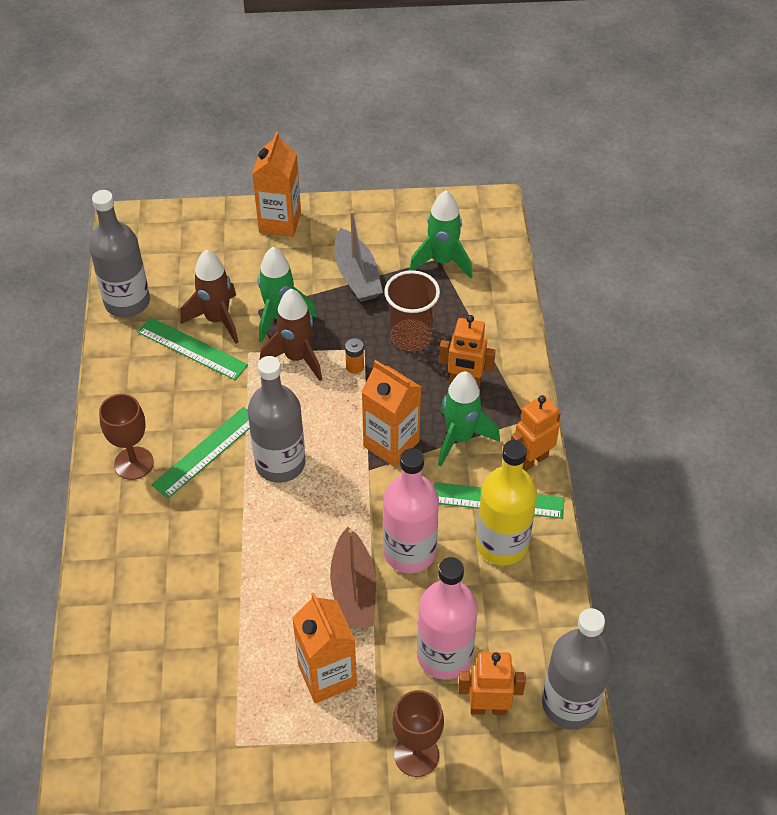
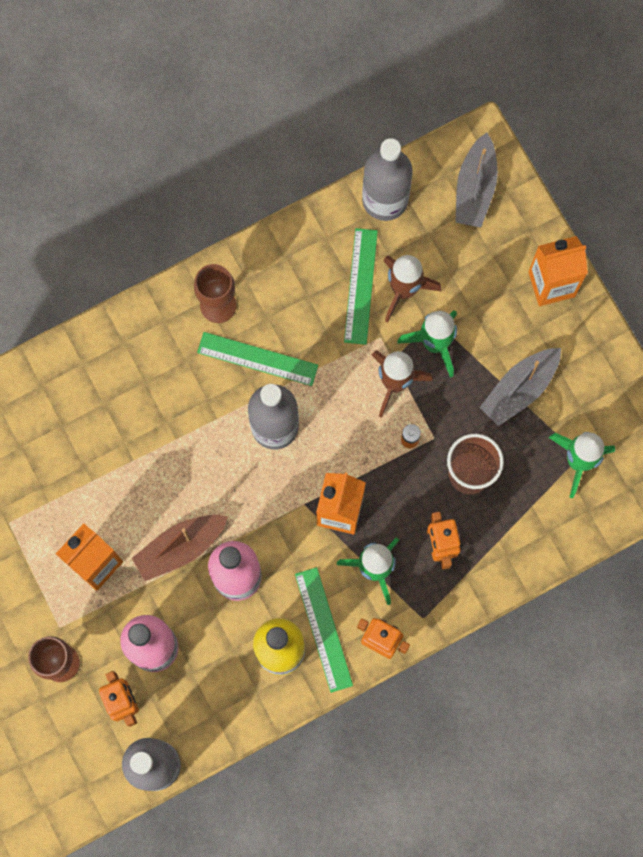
camera: 65 degrees right, 25 degrees up
(163, 239) = (475, 188): none -> grey boat

